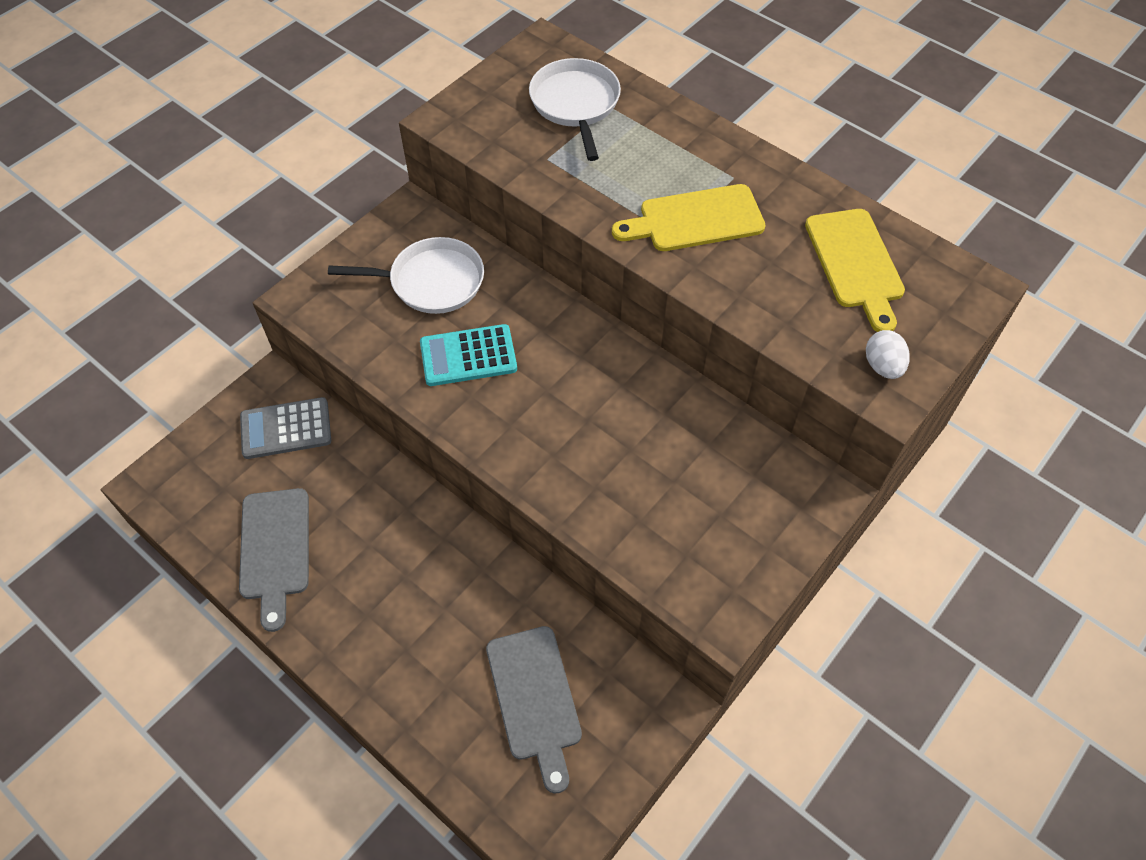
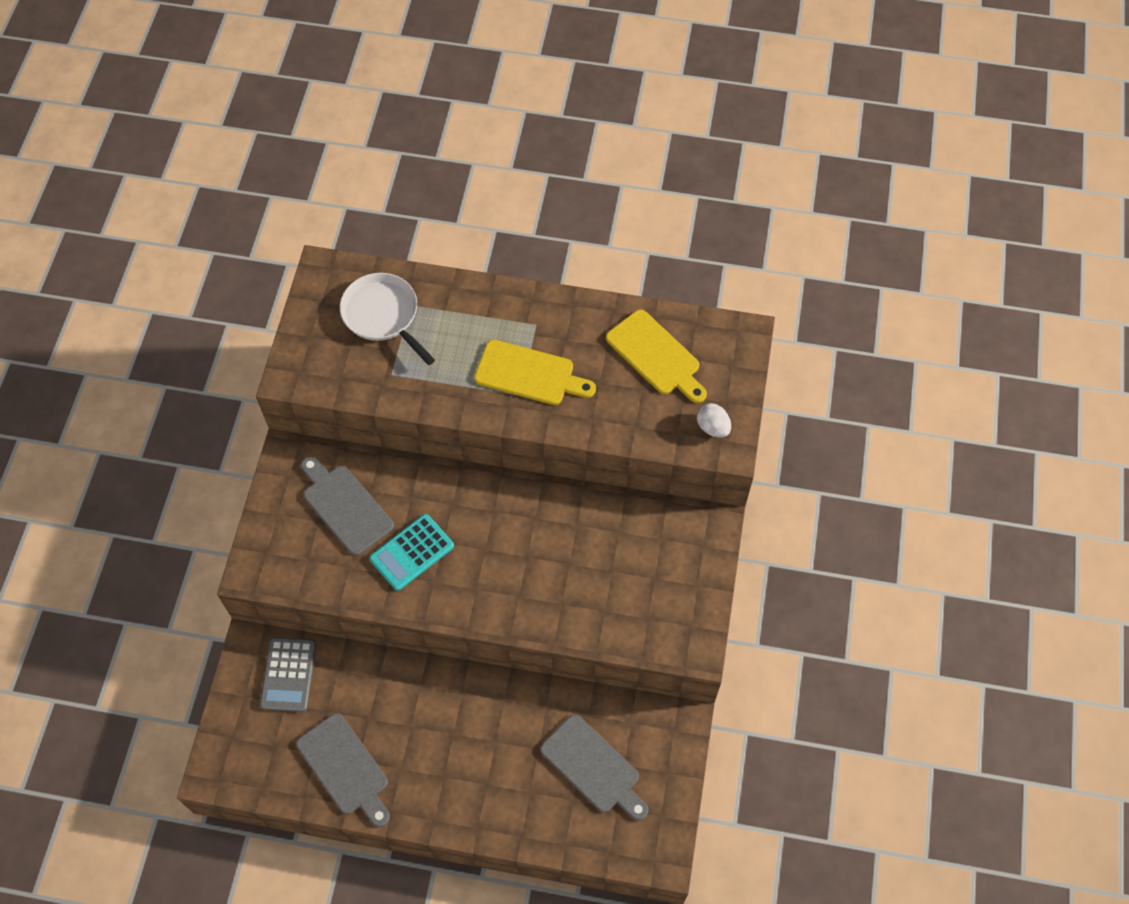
camera: 30 degrees left, 5 degrees up
(286, 429) = (288, 674): grey calculator -> grey calculator turned 45 degrees counterclockwise
(431, 281) = (345, 507): white pan -> grey cutting board
(695, 220) = (529, 374): yellow cutting board -> yellow cutting board turned 120 degrees counterclockwise

